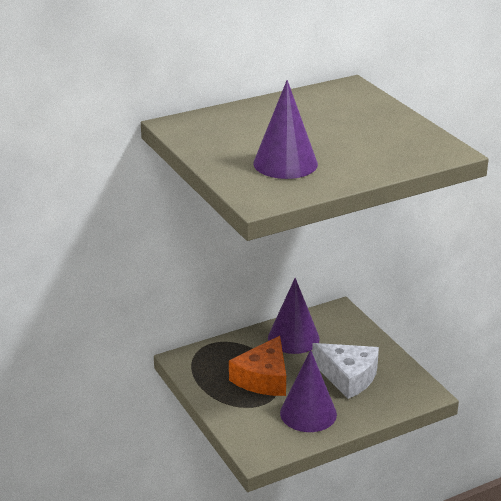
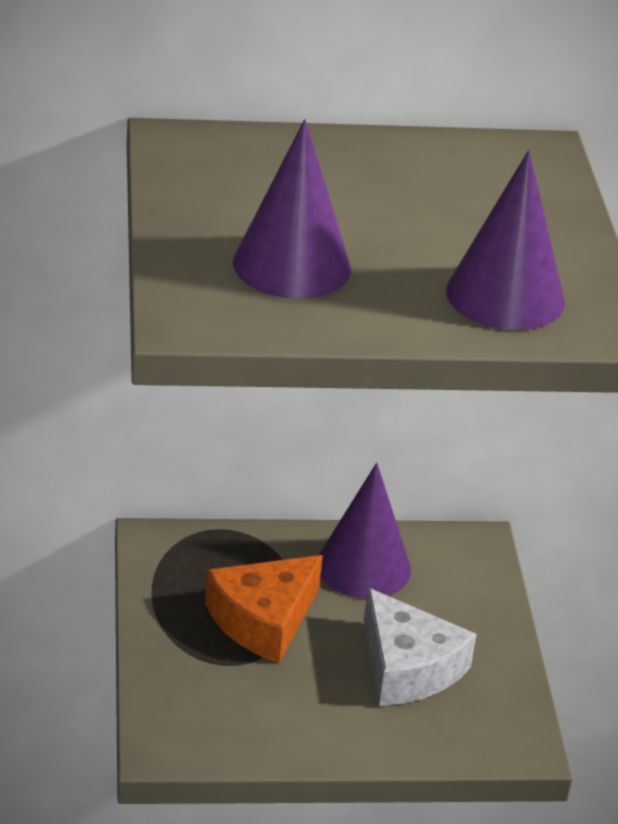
camera: 20 degrees right, 5 degrees up
(308, 413) = (294, 707): purple cone -> purple cone (505, 296)

